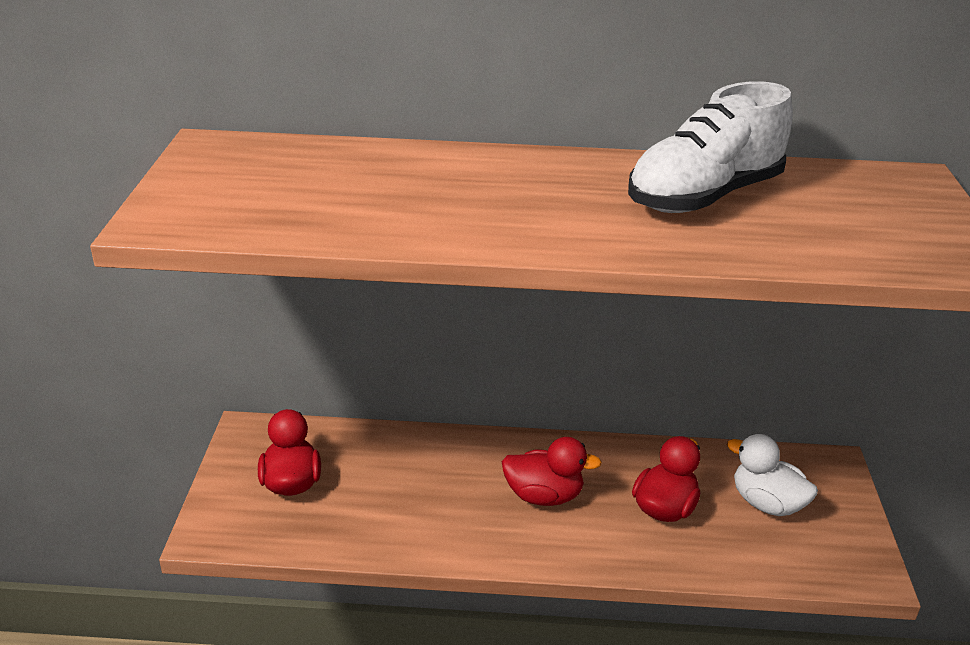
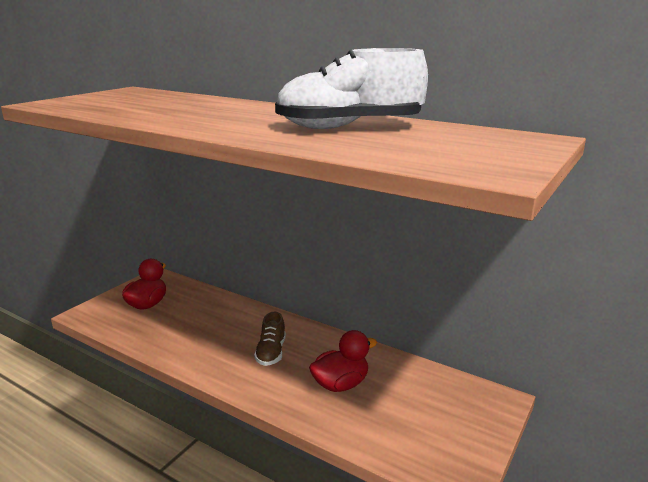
camera: 30 degrees right, 10 degrees down
(544, 496) = (271, 352): red duck -> brown shoe
(766, 503) = (418, 406): white duck -> none

